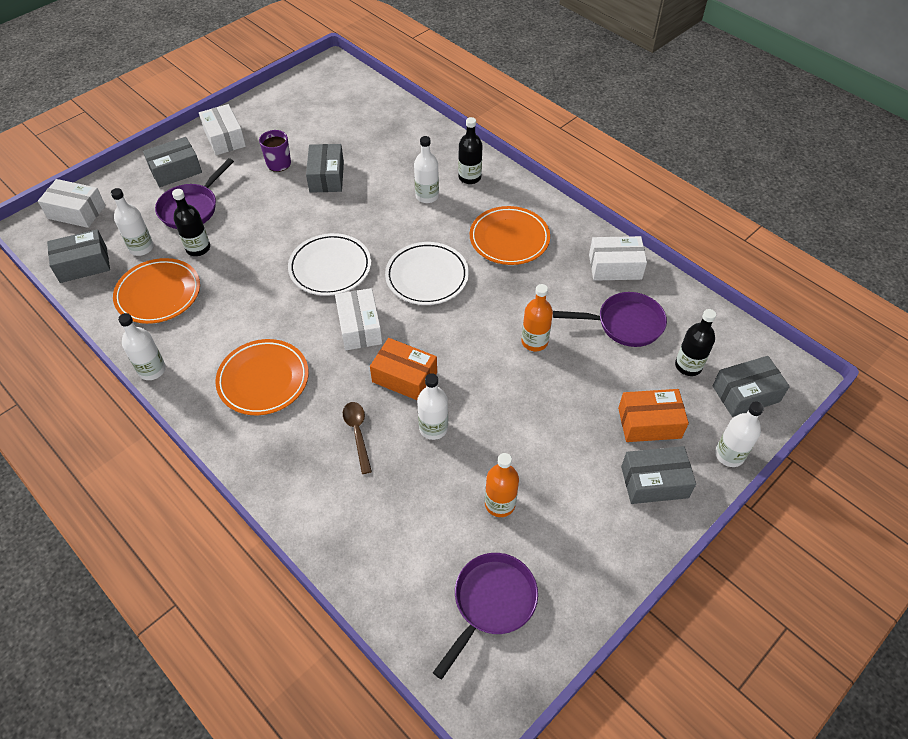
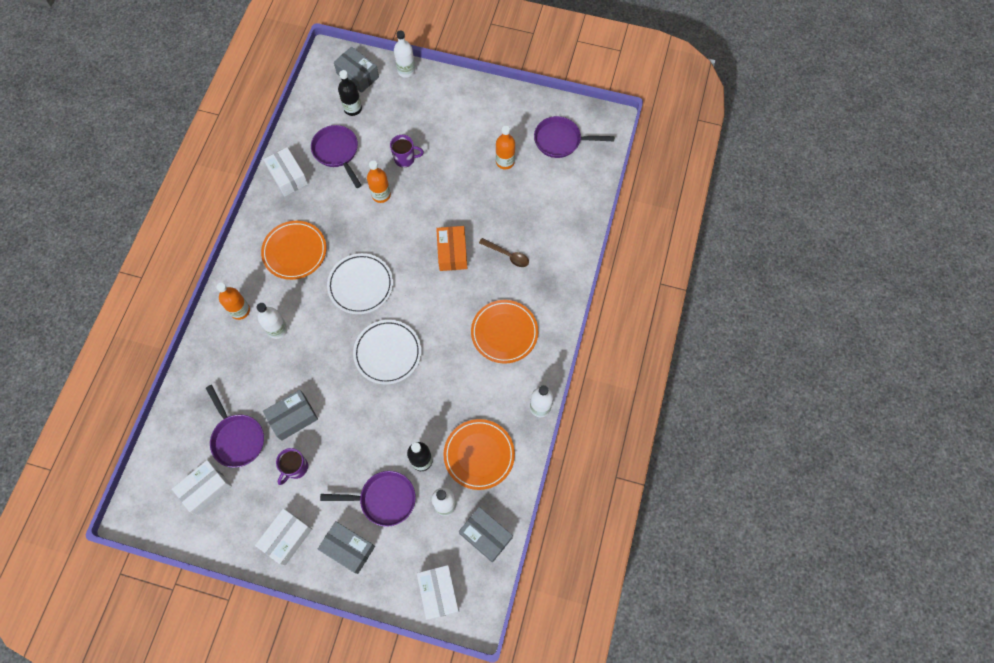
camera: 120 degrees left, 15 degrees up
(341, 137) = (237, 438): none -> purple pan
(357, 433) = (507, 255): brown spoon -> brown spoon turned 105 degrees counterclockwise
(359, 327) = (429, 301): white box -> white box (206, 489)
(433, 428) = (478, 218): white bottle -> none
(469, 177) = (240, 310): black bottle -> orange bottle
(574, 389) = (405, 159): none -> purple mug
(649, 423) = (407, 113): orange box -> none
(654, 482) = (445, 98): grey box -> none

